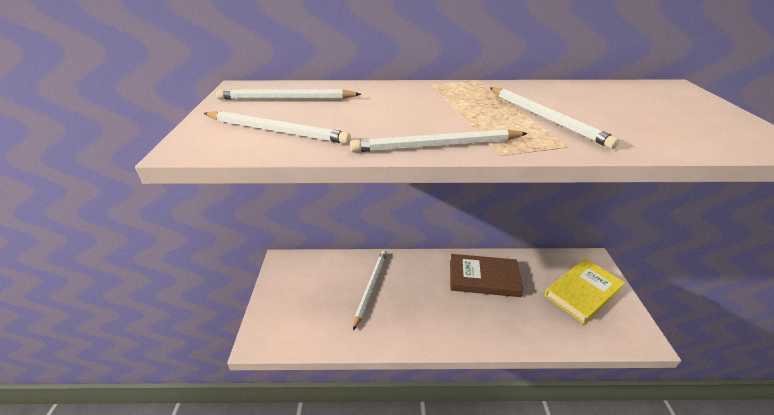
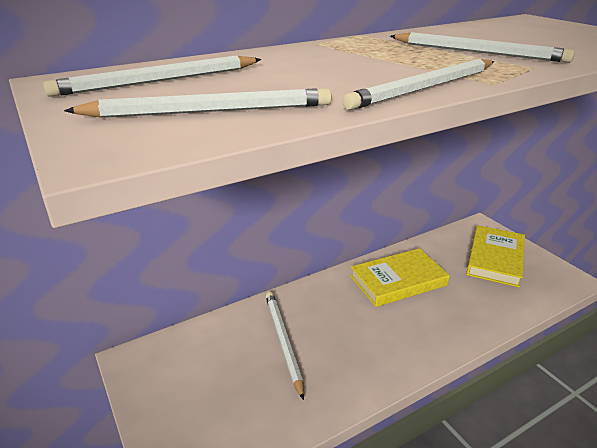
camera: 30 degrees left, 5 degrees down
(483, 278) = (398, 281): brown book -> yellow book

